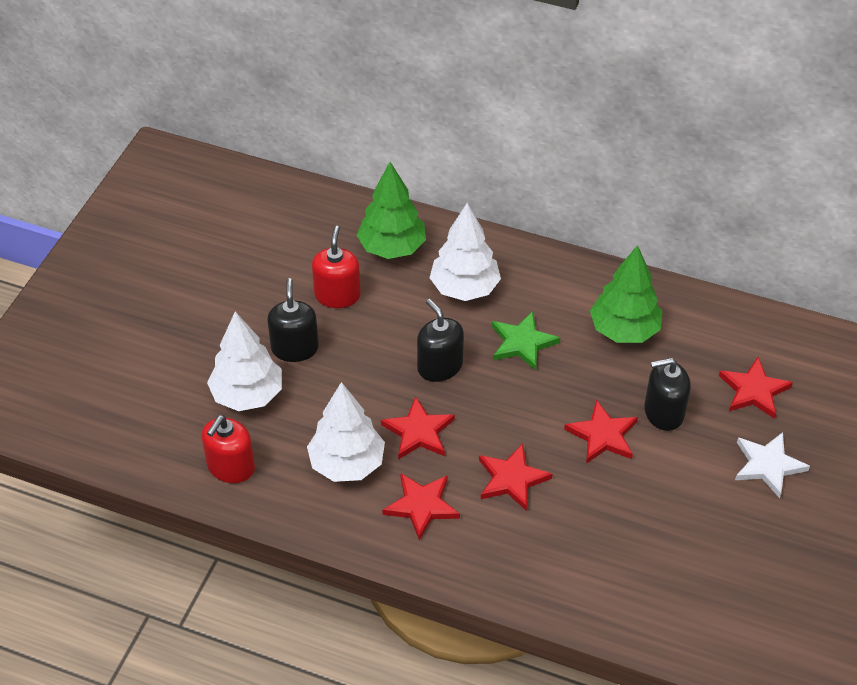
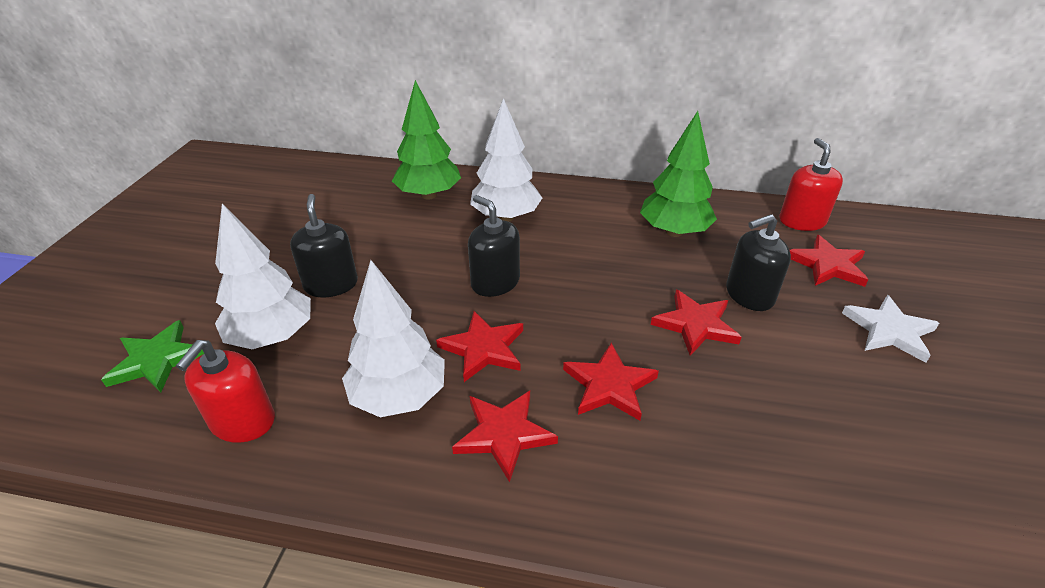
camera: 10 degrees left, 10 degrees down
(337, 295) = (376, 235): red soap dispenser -> red soap dispenser (802, 221)
(522, 343) = (577, 252): green star -> green star (157, 360)

